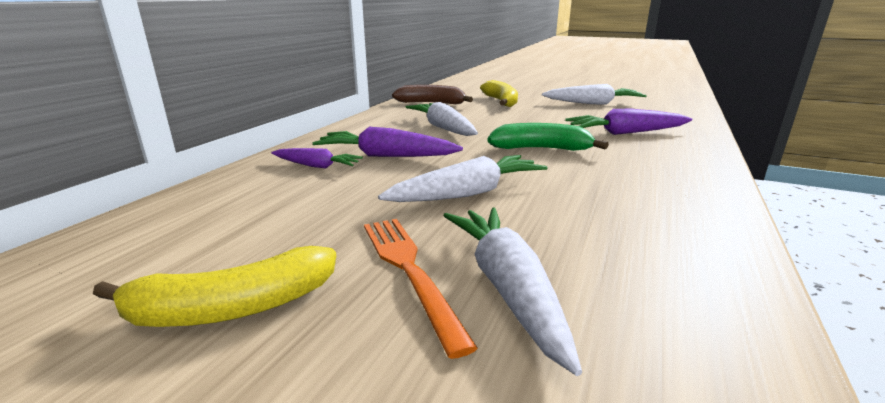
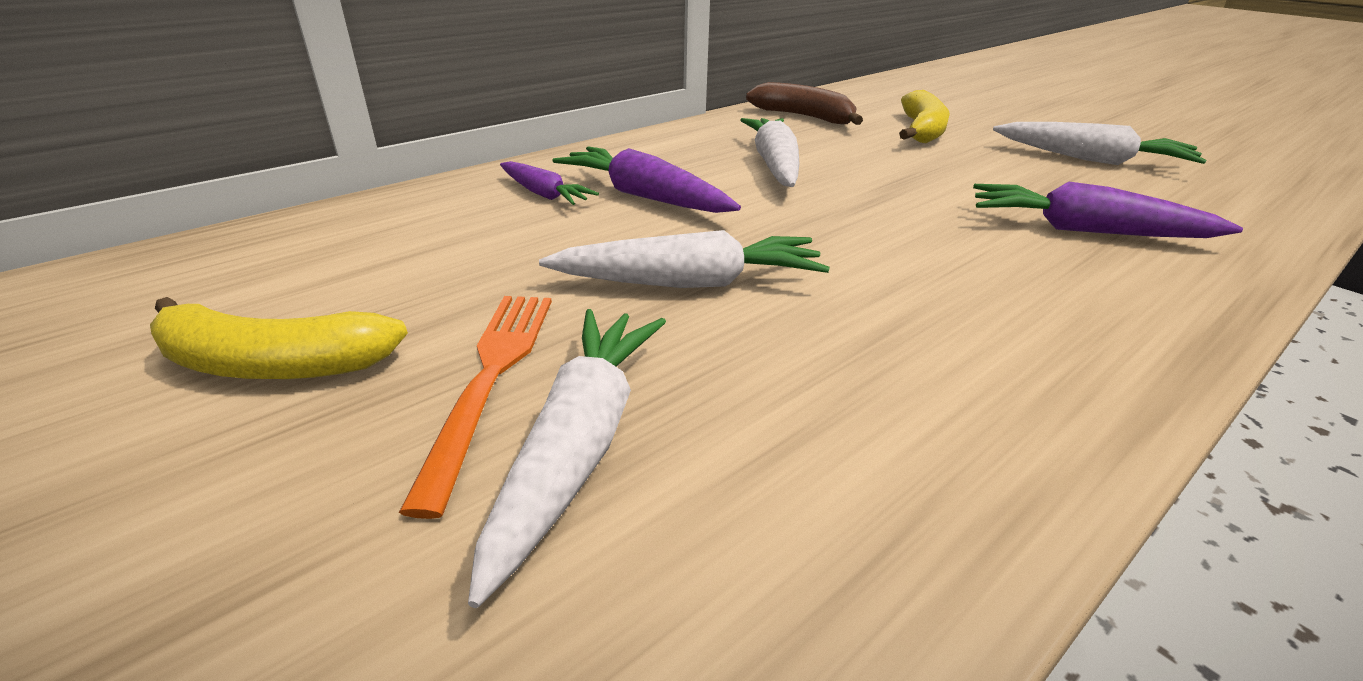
camera: 25 degrees right, 10 degrees up
(541, 149) = (888, 231): green banana -> none

